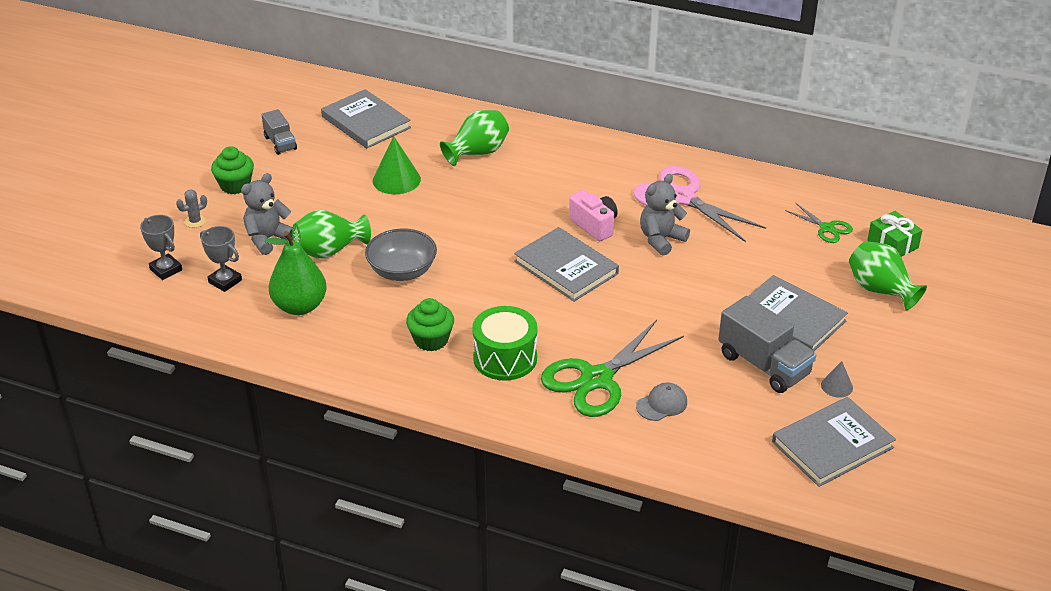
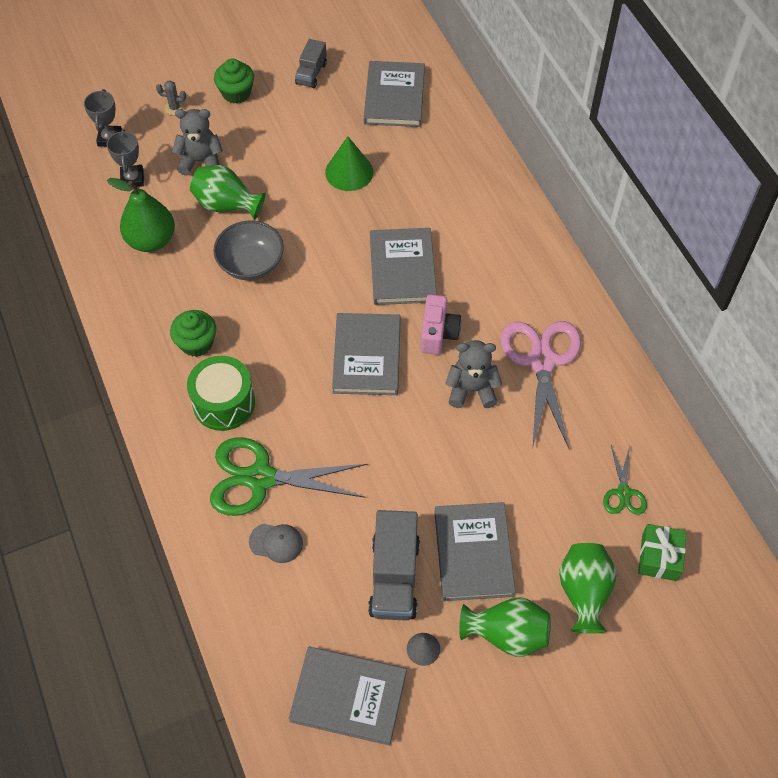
camera: 45 degrees right, 20 degrees up
(477, 153) = (439, 190): green vase -> green vase (506, 634)
(517, 208) = (402, 269): none -> grey book

